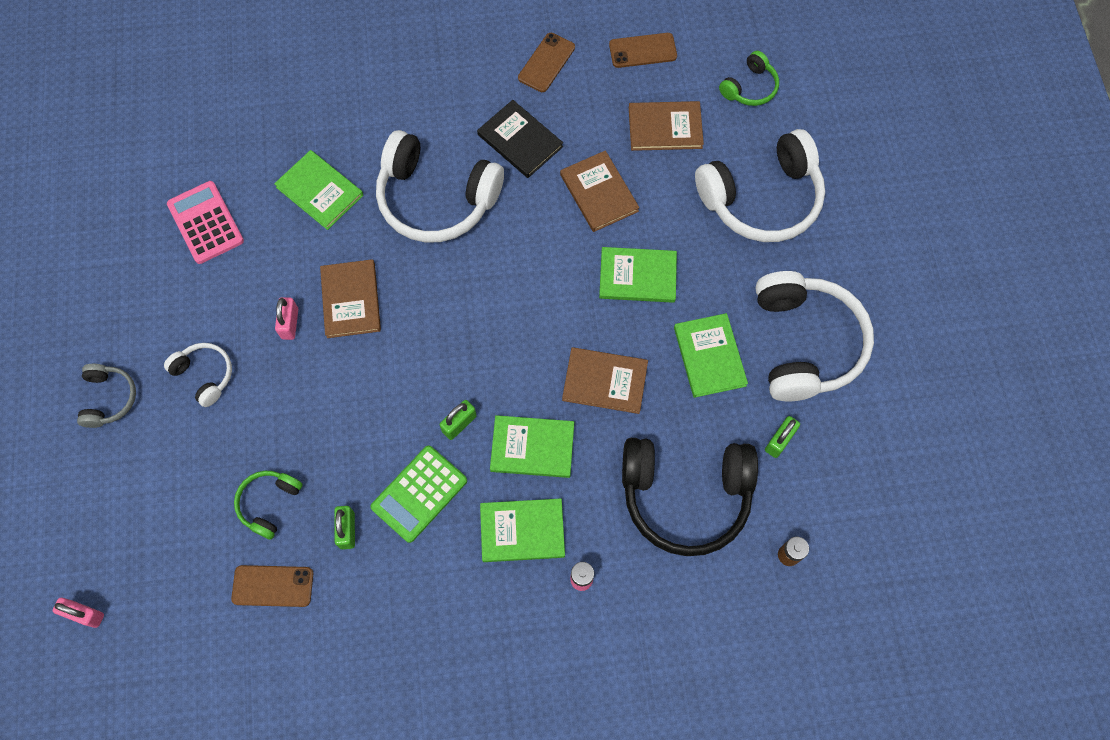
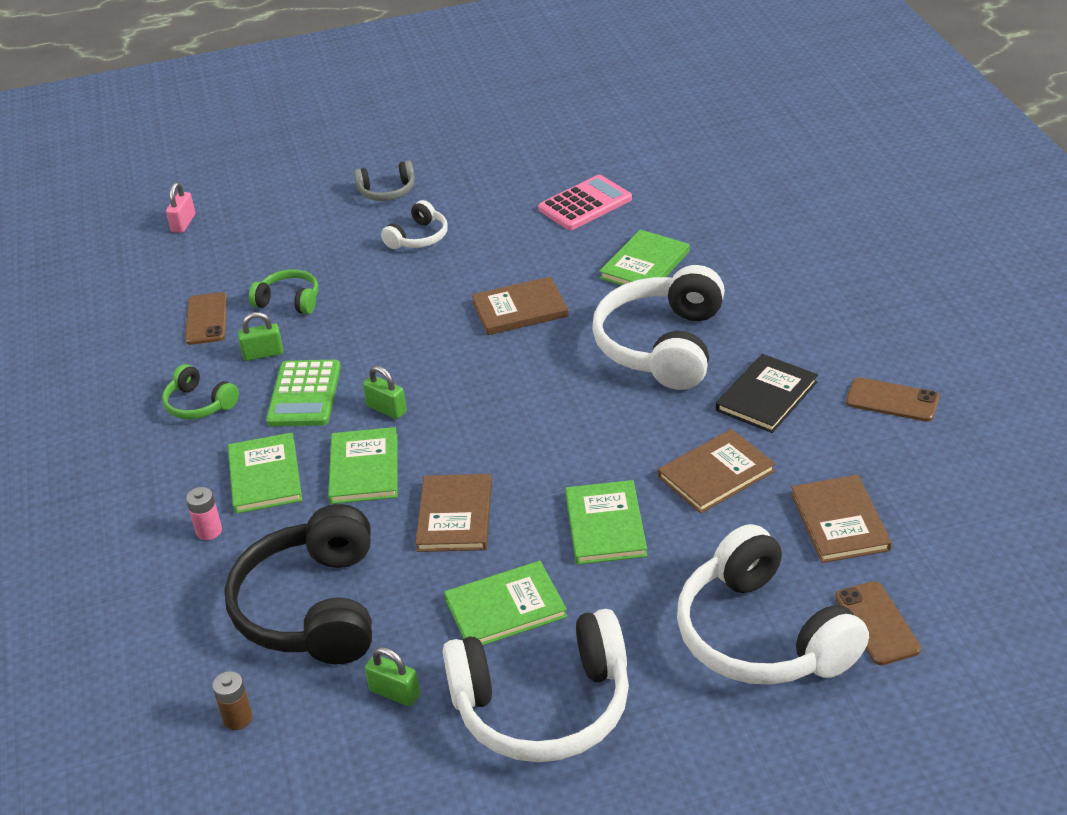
camera: 85 degrees right, 30 degrees down
(290, 323) = (484, 276): pink padlock -> none
(419, 494) = (304, 394): green calculator -> green calculator turned 120 degrees counterclockwise
(643, 51) = (955, 484): brown phone -> brown phone (877, 623)
(749, 87) = (947, 601): green headphones -> green headphones (199, 404)

